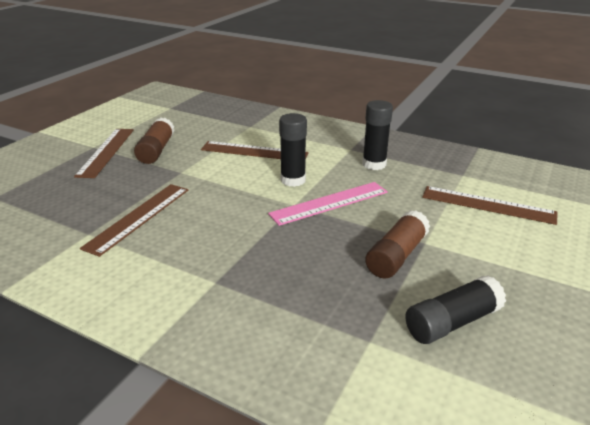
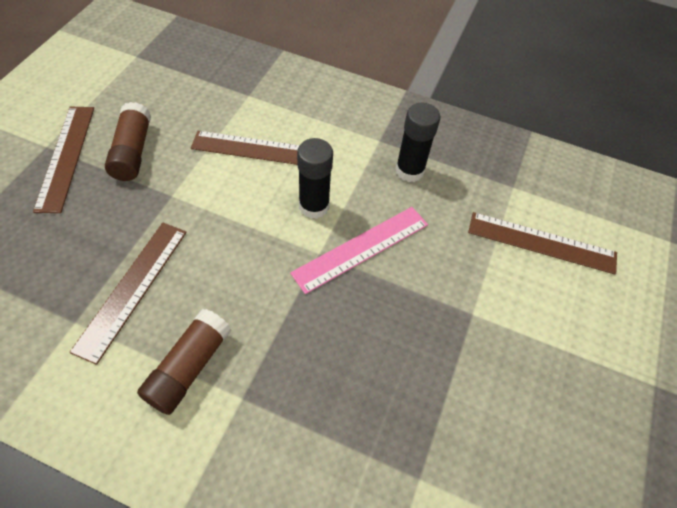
camera: 10 degrees left, 25 degrees up
(396, 255) = (442, 339): brown glue stick -> brown glue stick (189, 367)
(452, 322) = (504, 443): black glue stick -> none

